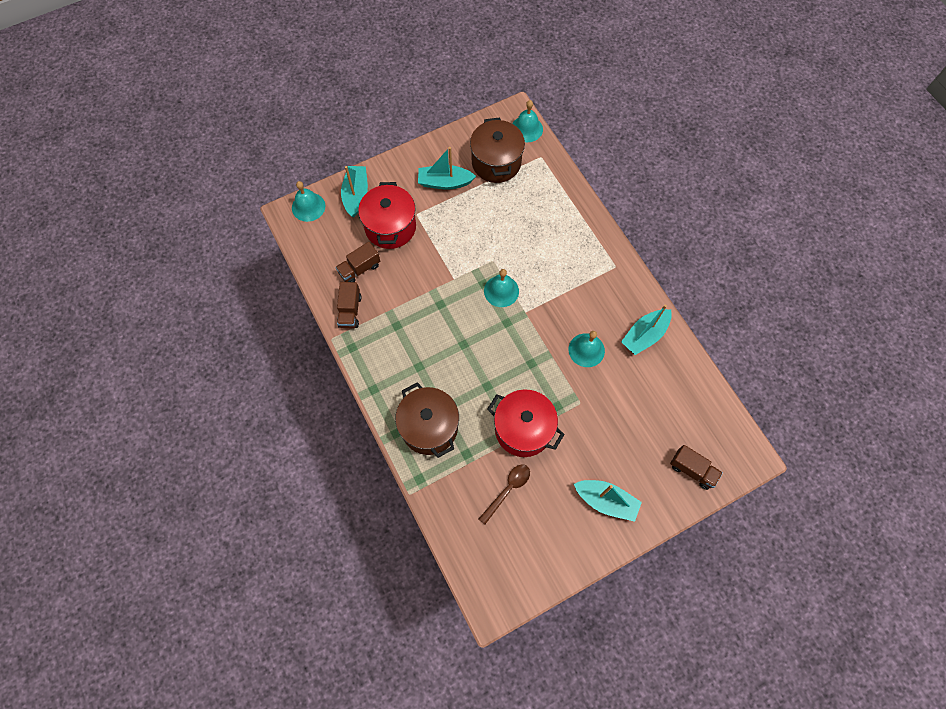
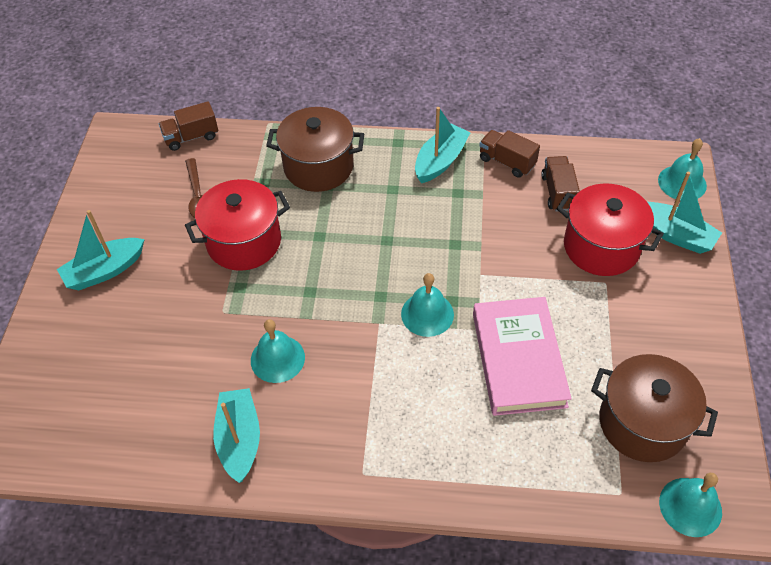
camera: 125 degrees right, 15 degrees down
(444, 182) = (641, 339): turquoise boat -> turquoise boat (440, 161)
(498, 232) = (518, 359): none -> pink book
(692, 470) = (47, 375): brown truck -> brown truck (191, 137)

